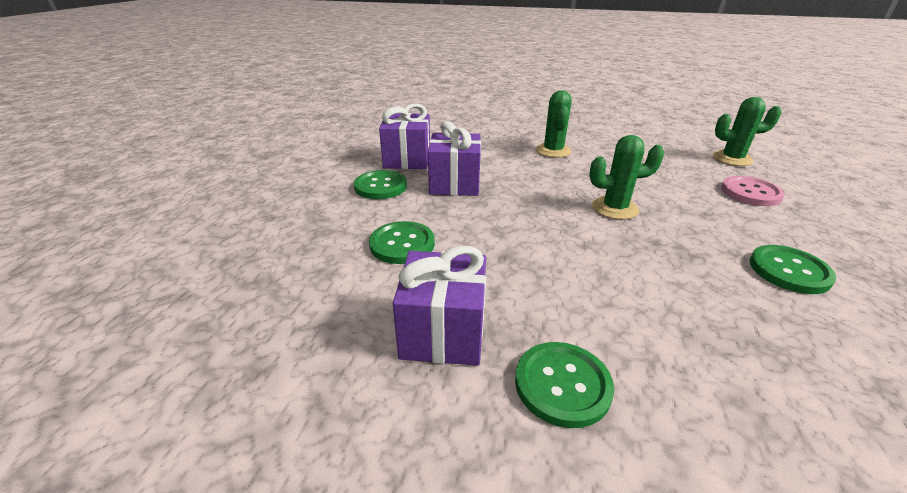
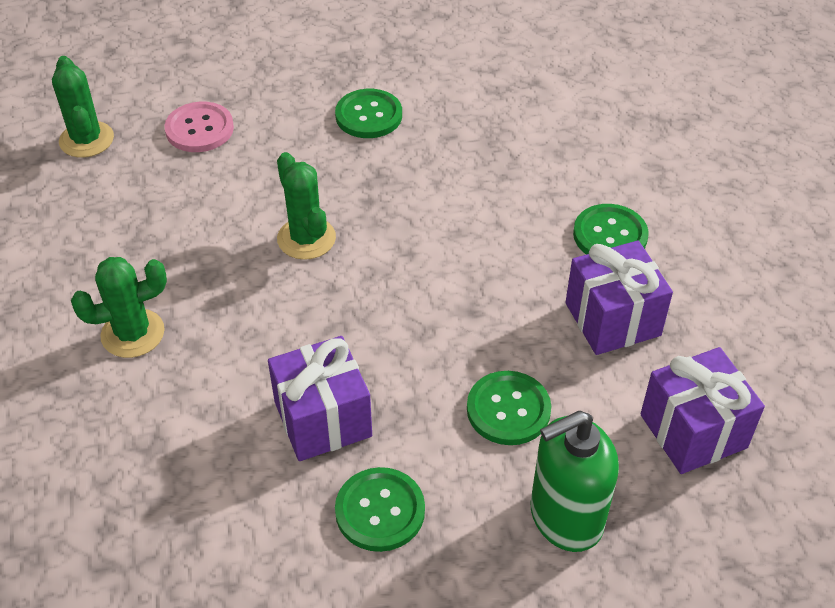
camera: 115 degrees left, 15 degrees up
(303, 239) = (565, 518): none -> green soap dispenser
(407, 160) = (261, 524): purple gift -> purple gift (693, 431)

